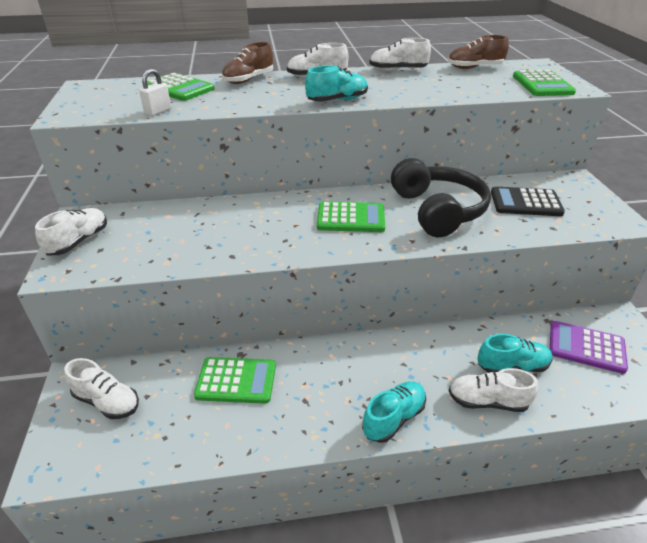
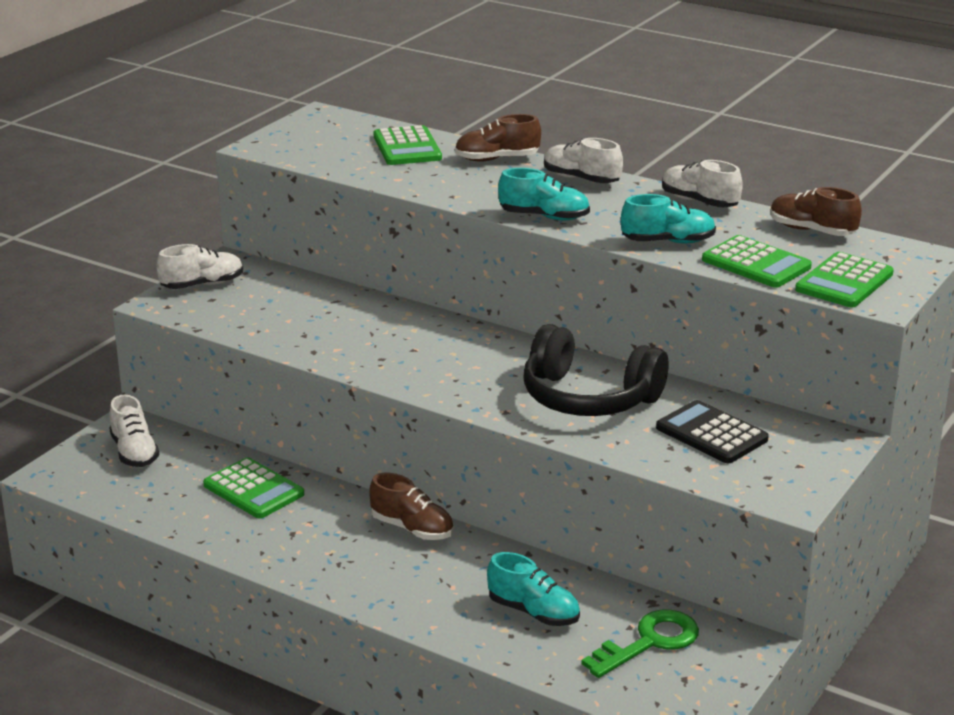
camera: 40 degrees right, 10 degrees down
(158, 111) = (345, 169): white padlock -> none
(351, 218) = (479, 366): green calculator -> green calculator (756, 263)
(372, 349) = (412, 529): none -> brown shoe
(393, 418) = (350, 584): turquoise shoe -> turquoise shoe (668, 242)
(437, 210) = (588, 398): black headphones -> black headphones turned 90 degrees clockwise
(487, 401) = (458, 620): white shoe -> none
(586, 347) = (649, 642): purple calculator -> green key

